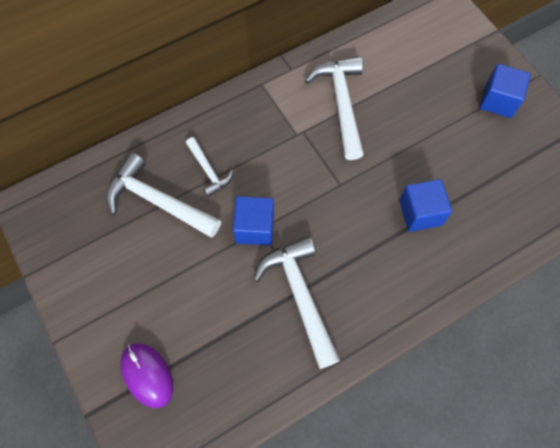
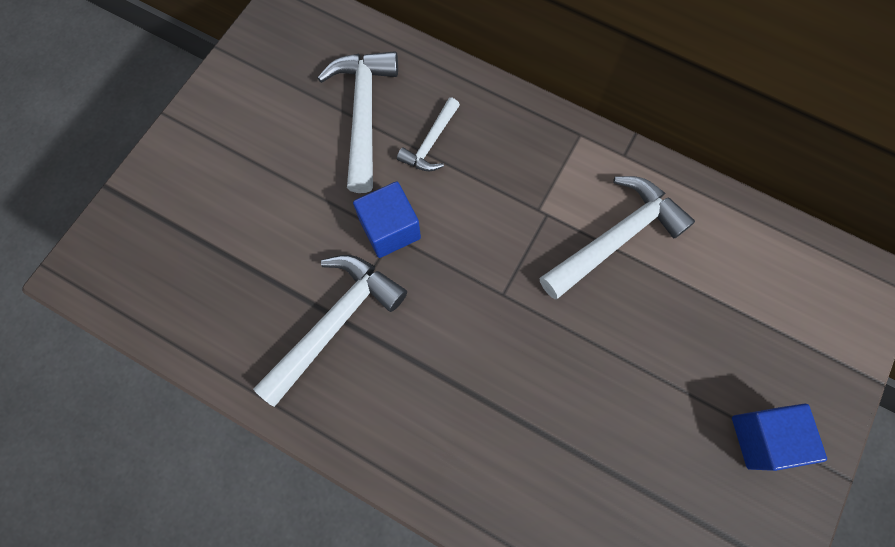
camera: 60 degrees right, 5 degrees up
(147, 375) = (168, 216): purple mouse -> none
(420, 213) = (524, 411): blue cube -> none

